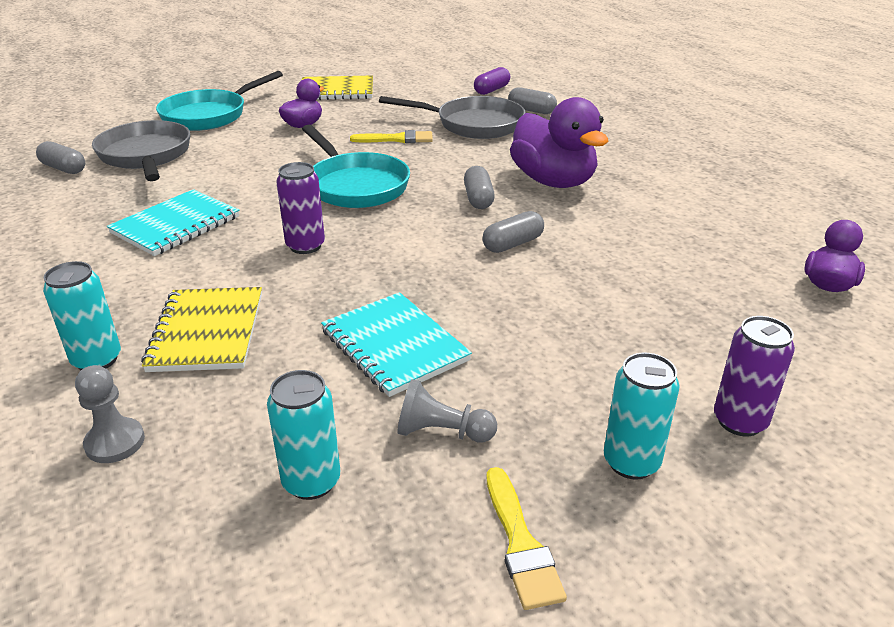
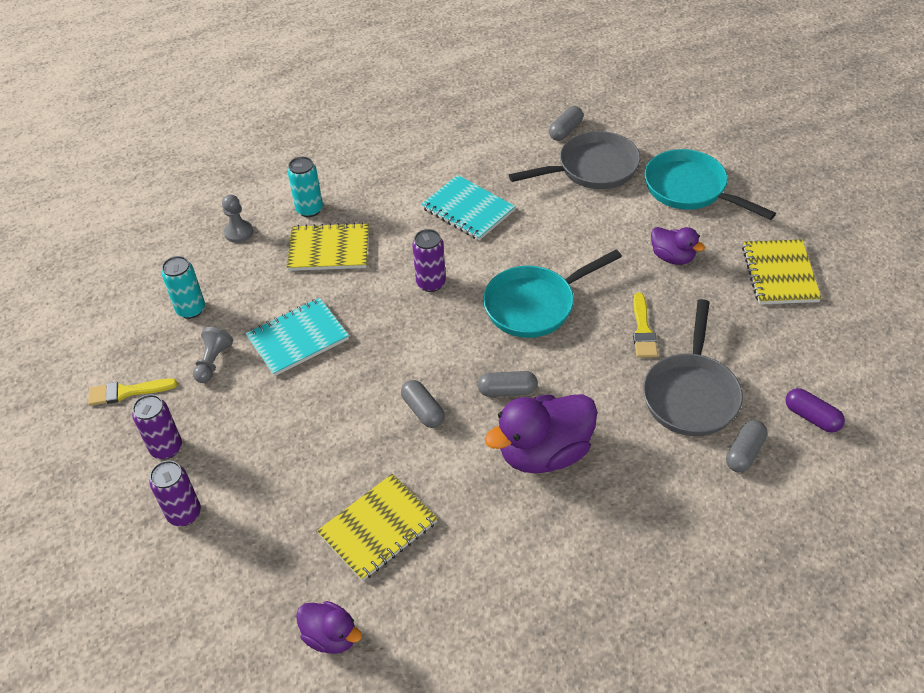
camera: 95 degrees right, 15 degrees up
(631, 462) = (166, 448): turquoise can -> purple can
(682, 264) = (378, 528): none -> yellow notebook

